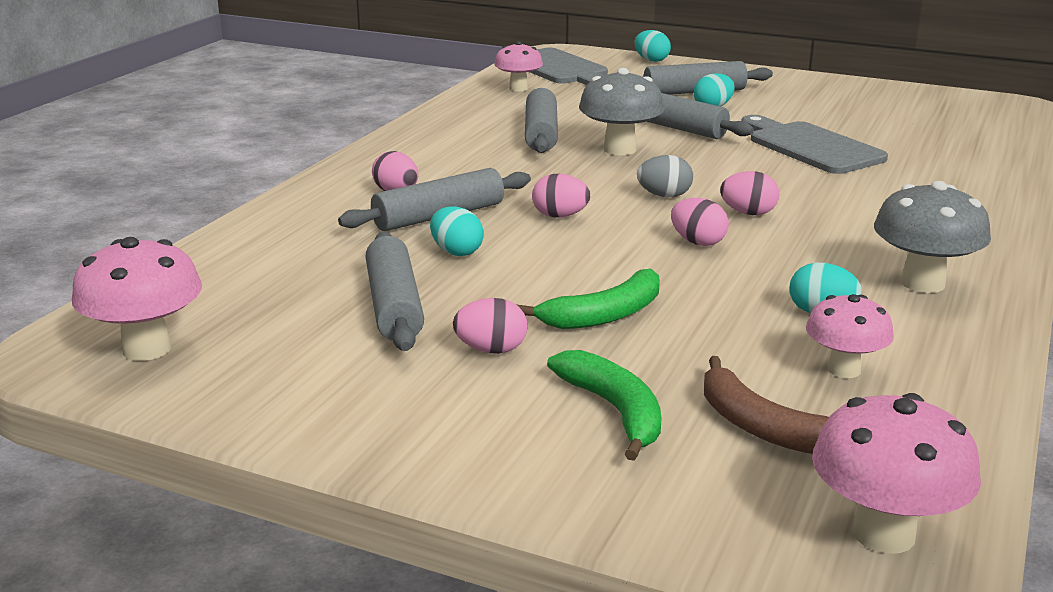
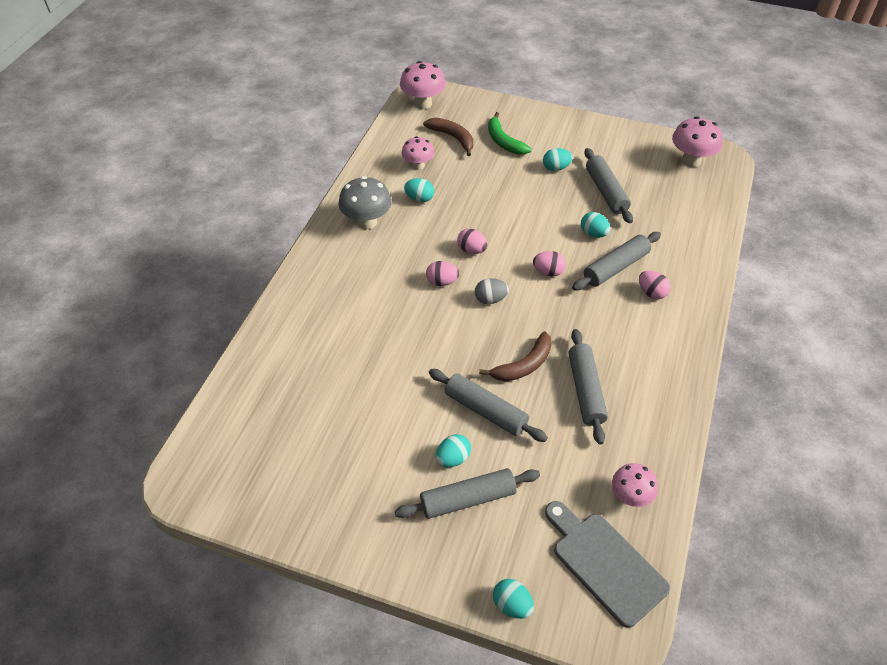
camera: 175 degrees right, 25 degrees up
(491, 350) = (556, 168): pink egg -> turquoise egg
(604, 315) = (513, 191): green banana -> none
(620, 149) = (523, 365): grey mushroom -> brown banana
(811, 147) = (386, 380): grey cutting board -> none

